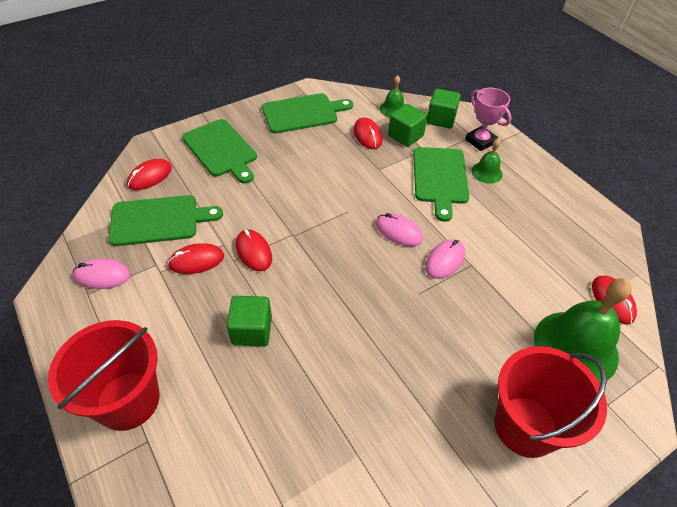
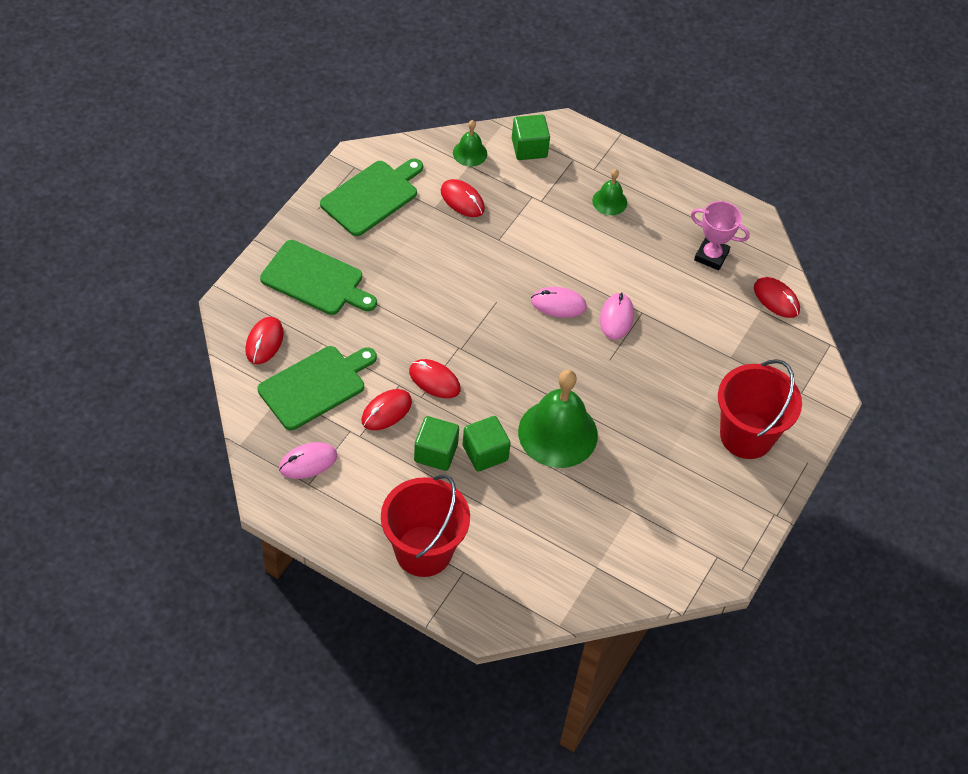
camera: 30 degrees left, 5 degrees up
(405, 136) = (503, 185): green cube -> green cube (436, 453)
(440, 178) = (567, 227): green cutting board -> none
(480, 141) = (585, 163): pink trophy -> pink trophy (711, 256)
(575, 347) = (760, 354): green bell -> green bell (558, 433)

